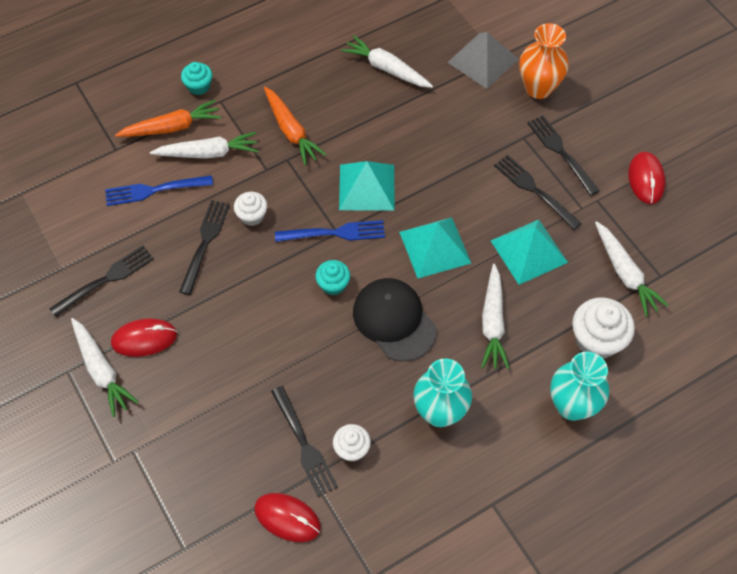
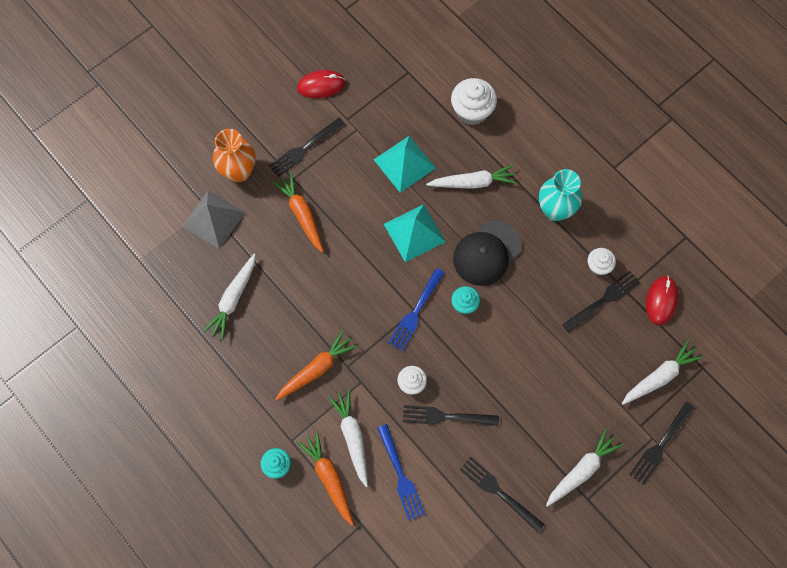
camera: 100 degrees left, 10 degrees up
(144, 339) = (546, 443): red mouse -> none
(335, 233) = (415, 312): blue fork -> blue fork turned 135 degrees counterclockwise
(367, 187) = (365, 294): turquoise pyramid -> none
(476, 139) = (302, 214): none -> orange carrot
(534, 190) = (345, 165): black fork -> black fork (660, 445)
(572, 406) = (528, 123): turquoise vase -> none
(625, 273) = (411, 95): white carrot -> white carrot (659, 376)

